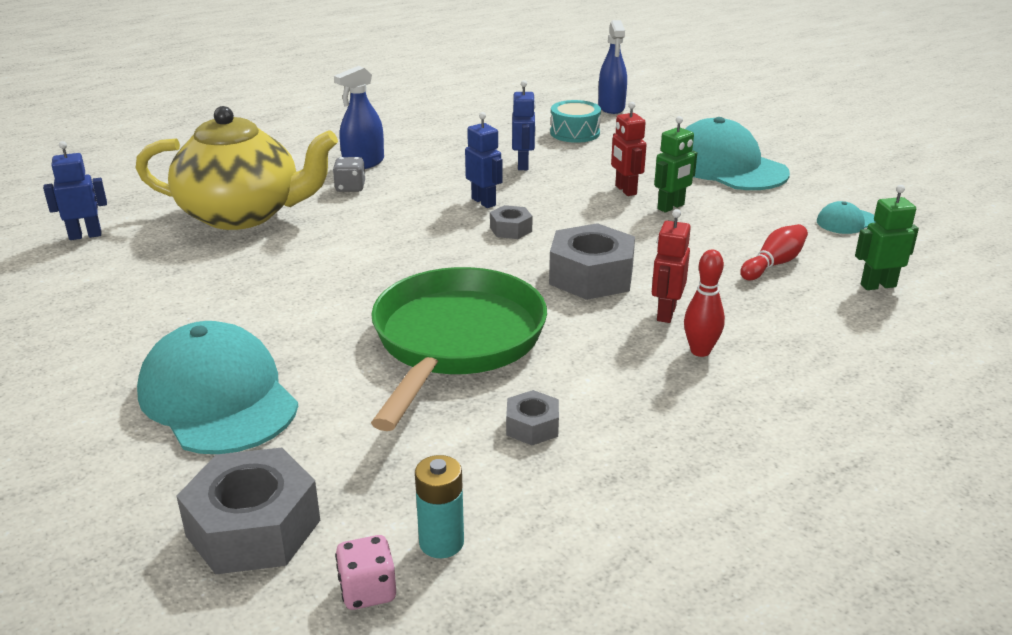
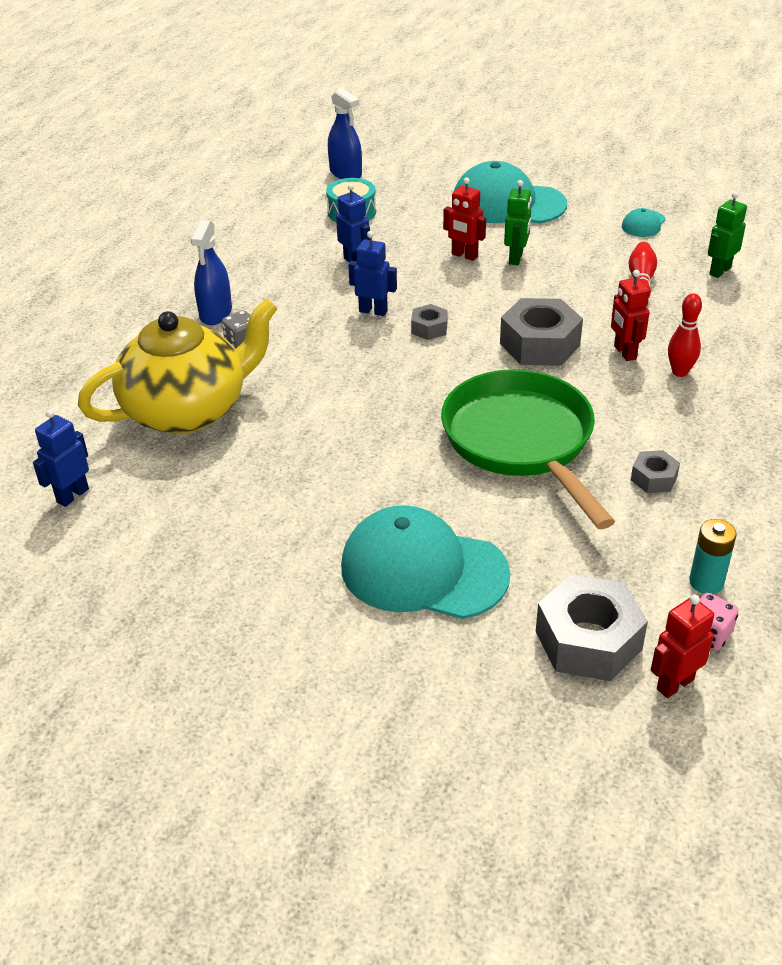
camera: 35 degrees left, 10 degrees up
(265, 615) = (674, 684): none -> red robot

